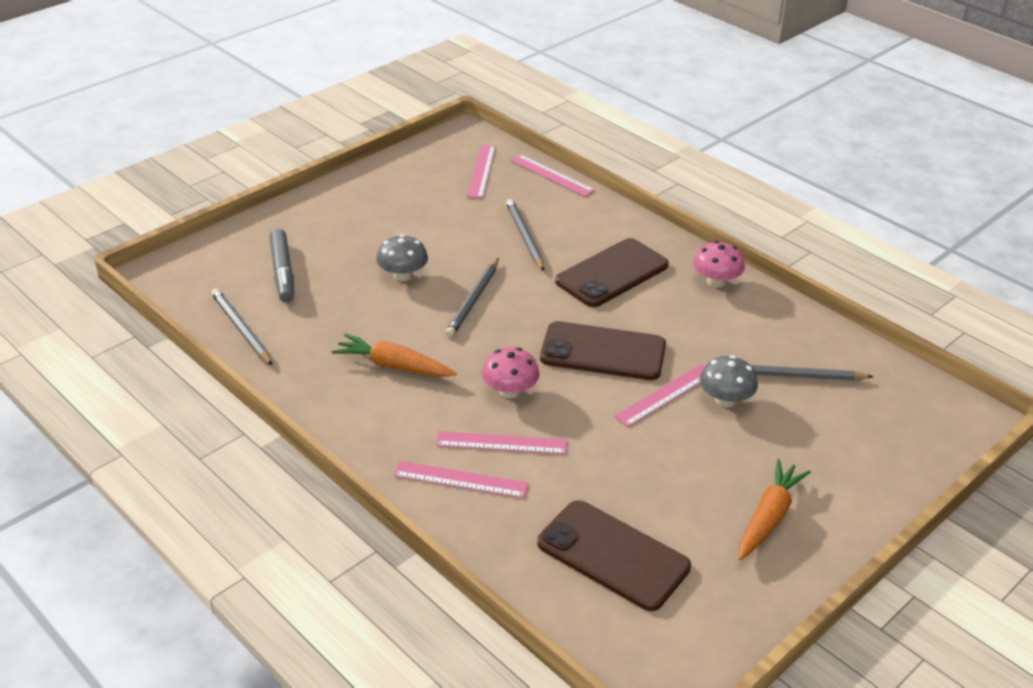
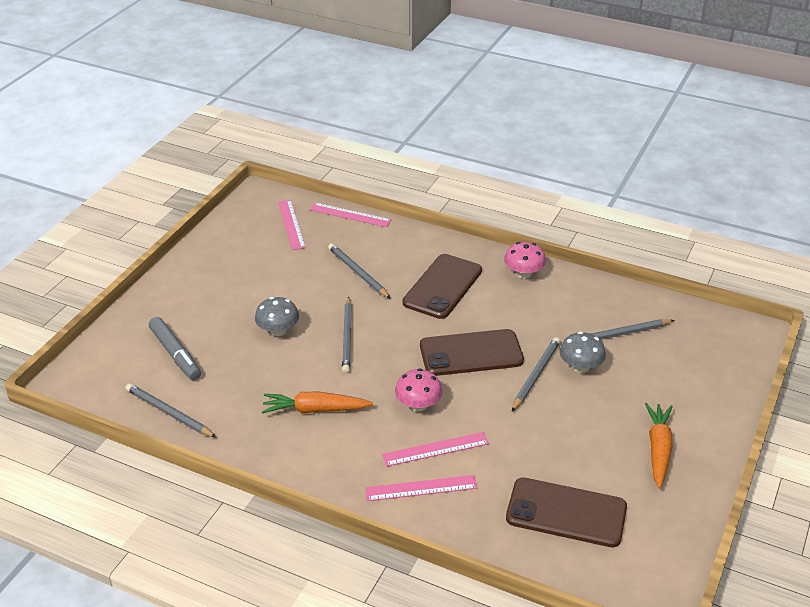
camera: 20 degrees left, 0 degrees up
(665, 395) = (535, 375): pink ruler -> grey pencil

